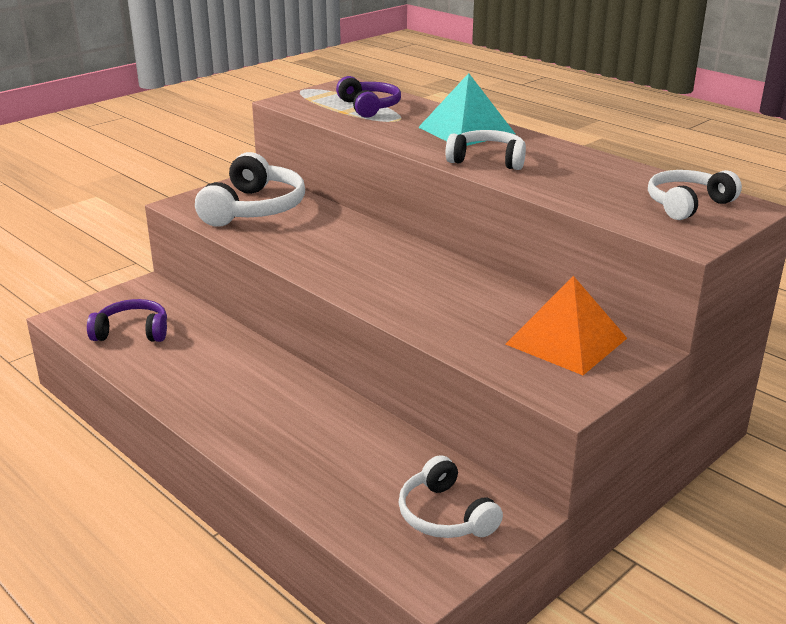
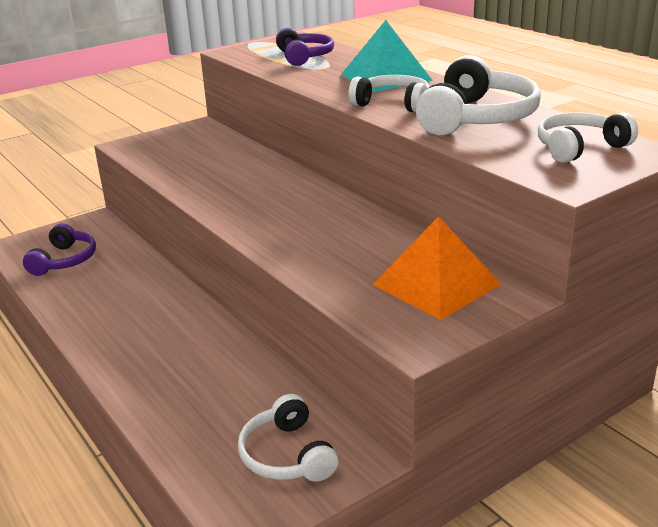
camera: 10 degrees right, 0 degrees up
(132, 332) = (64, 260): purple headphones -> purple headphones turned 90 degrees clockwise
(254, 208) = (188, 150): white headphones -> white headphones (476, 118)

